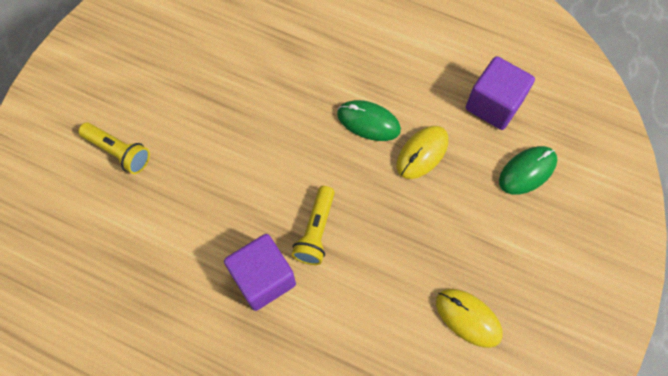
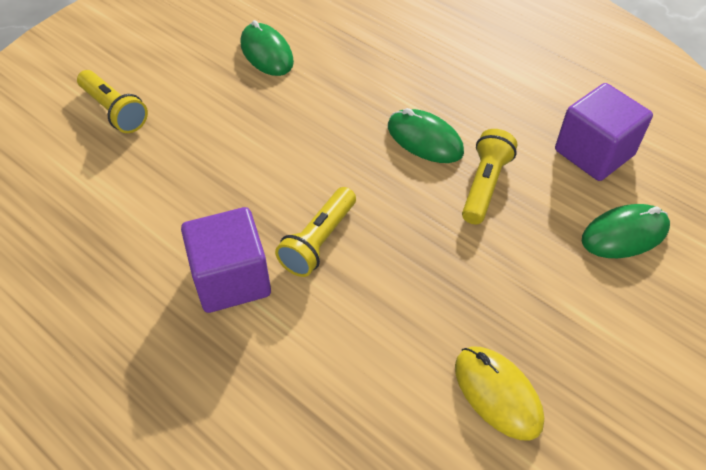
camera: 15 degrees right, 15 degrees down
(221, 66) = (266, 53): none -> green mouse
(422, 153) = (485, 185): yellow mouse -> yellow flashlight

